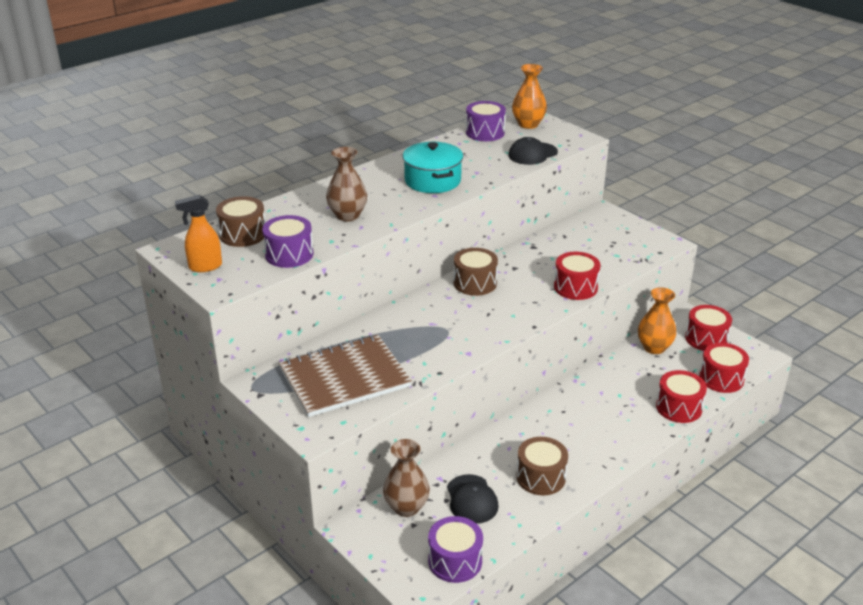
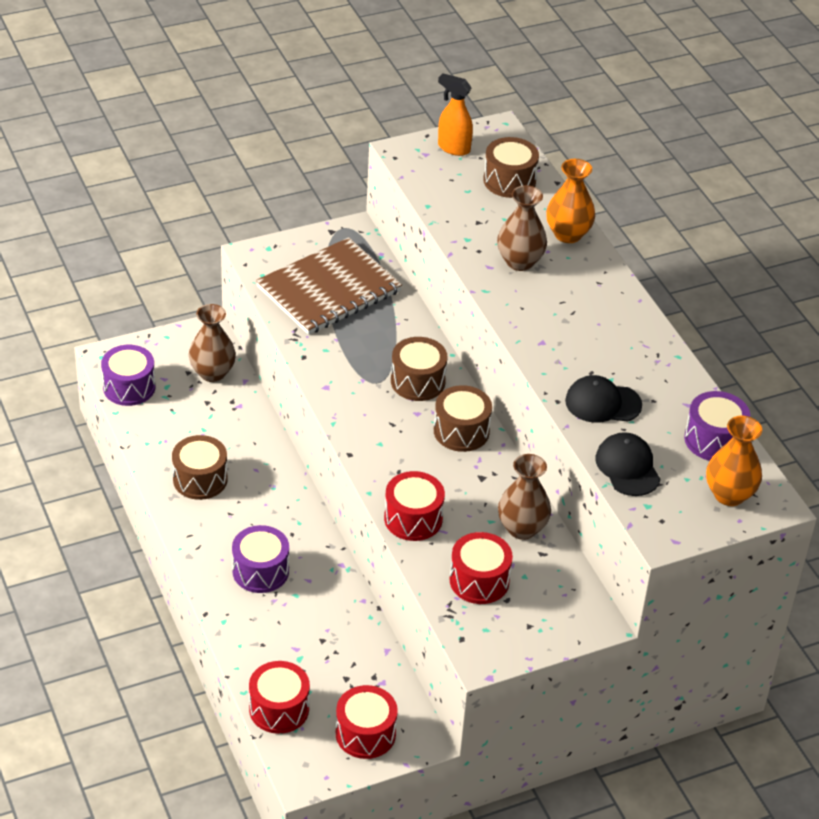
camera: 105 degrees right, 10 degrees up
(205, 267) = (453, 148): orange spray bottle -> orange spray bottle turned 60 degrees counterclockwise
(289, 254) = (452, 205): purple drum -> purple drum (260, 571)
(344, 378) = (329, 289): brown notebook -> brown notebook turned 60 degrees clockwise
(432, 181) = (581, 350): turquoise pot -> none
(434, 311) = (418, 381): none -> brown drum
(472, 499) = (198, 420): black cap -> black cap (602, 403)
(549, 246) = (522, 528): none -> brown vase
(654, 347) = (370, 668): orange vase -> orange vase (568, 234)
(679, 407) = (247, 640): red drum -> red drum (479, 581)

